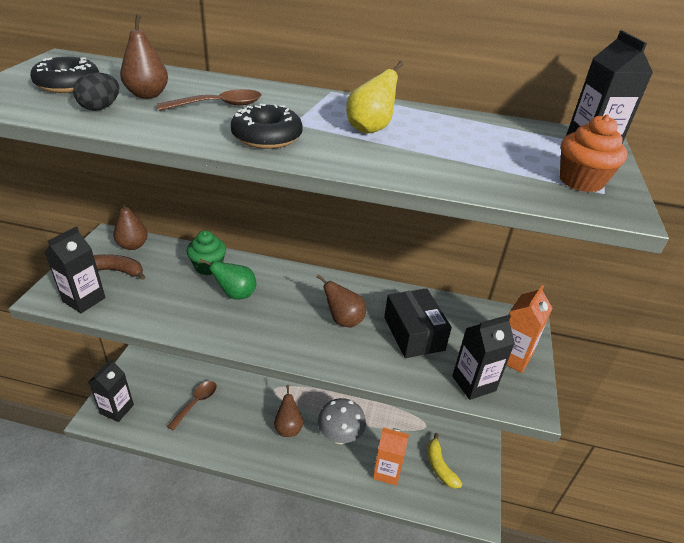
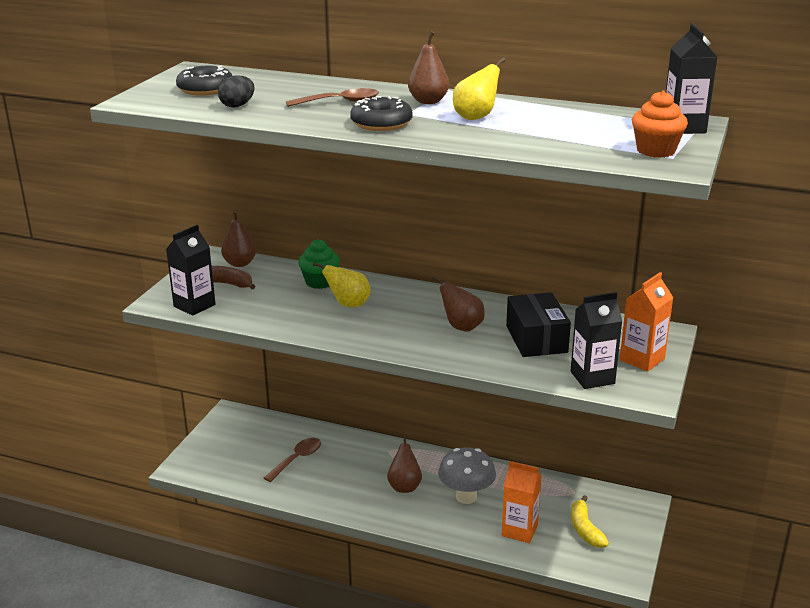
camera: 10 degrees right, 10 degrees down
(117, 409) = (206, 461): black carton -> none
(147, 95) = (276, 96): brown pear -> brown pear (428, 101)
(235, 294) = (348, 304): green pear -> yellow pear

